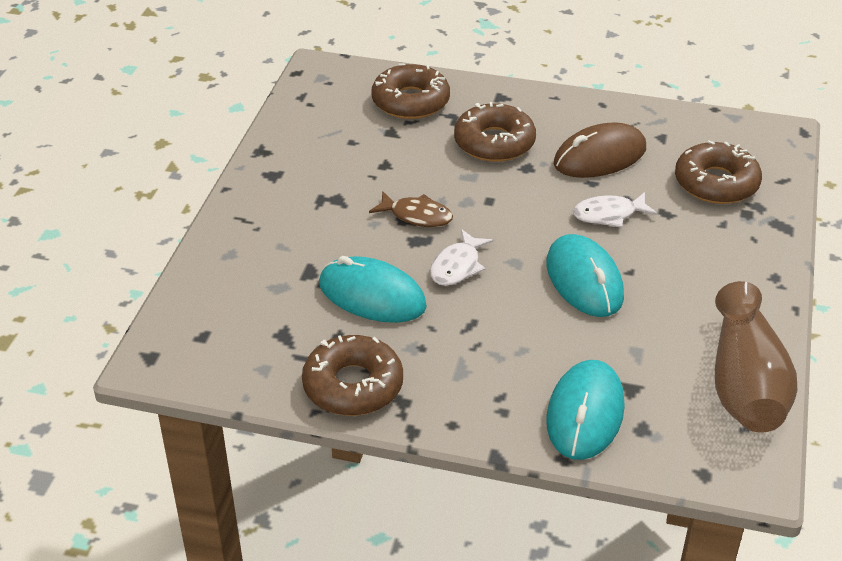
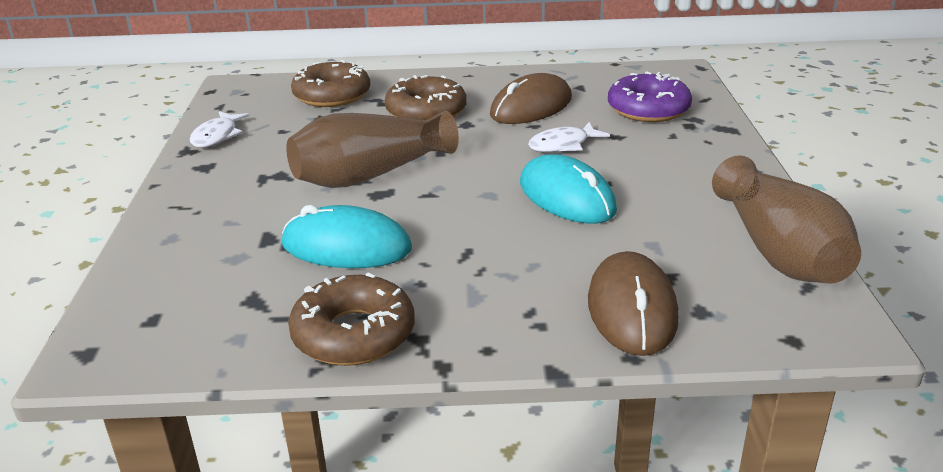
camera: 15 degrees left, 10 degrees down
(416, 216) = (370, 175): brown fish -> brown vase
(457, 266) = (430, 207): white fish -> white fish (217, 136)
(585, 413) = (632, 309): turquoise mouse -> brown mouse
(716, 183) = (648, 109): brown donut -> purple donut

